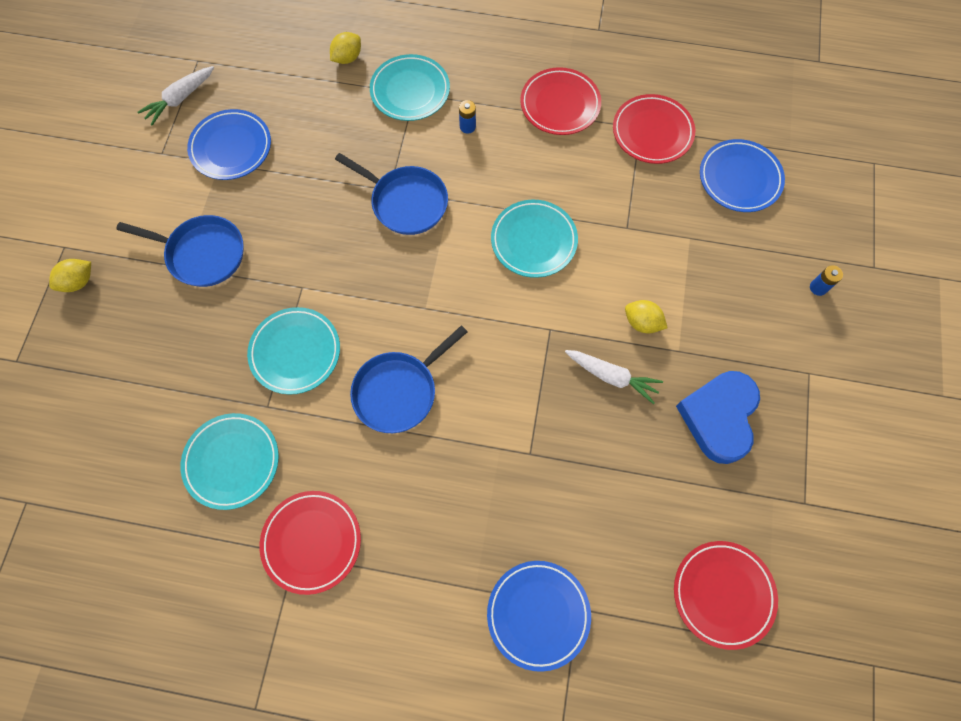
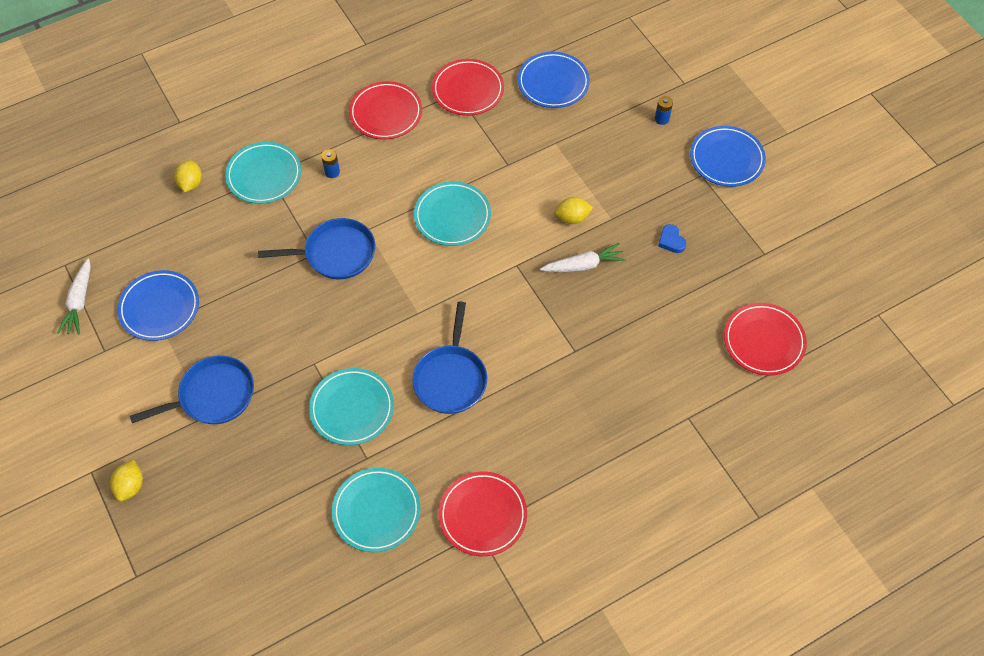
camera: 40 degrees left, 10 degrees down
(538, 614) = (668, 440): blue plate -> blue plate (726, 159)
(719, 417) = (671, 241): blue heart -> blue heart, size x0.42

